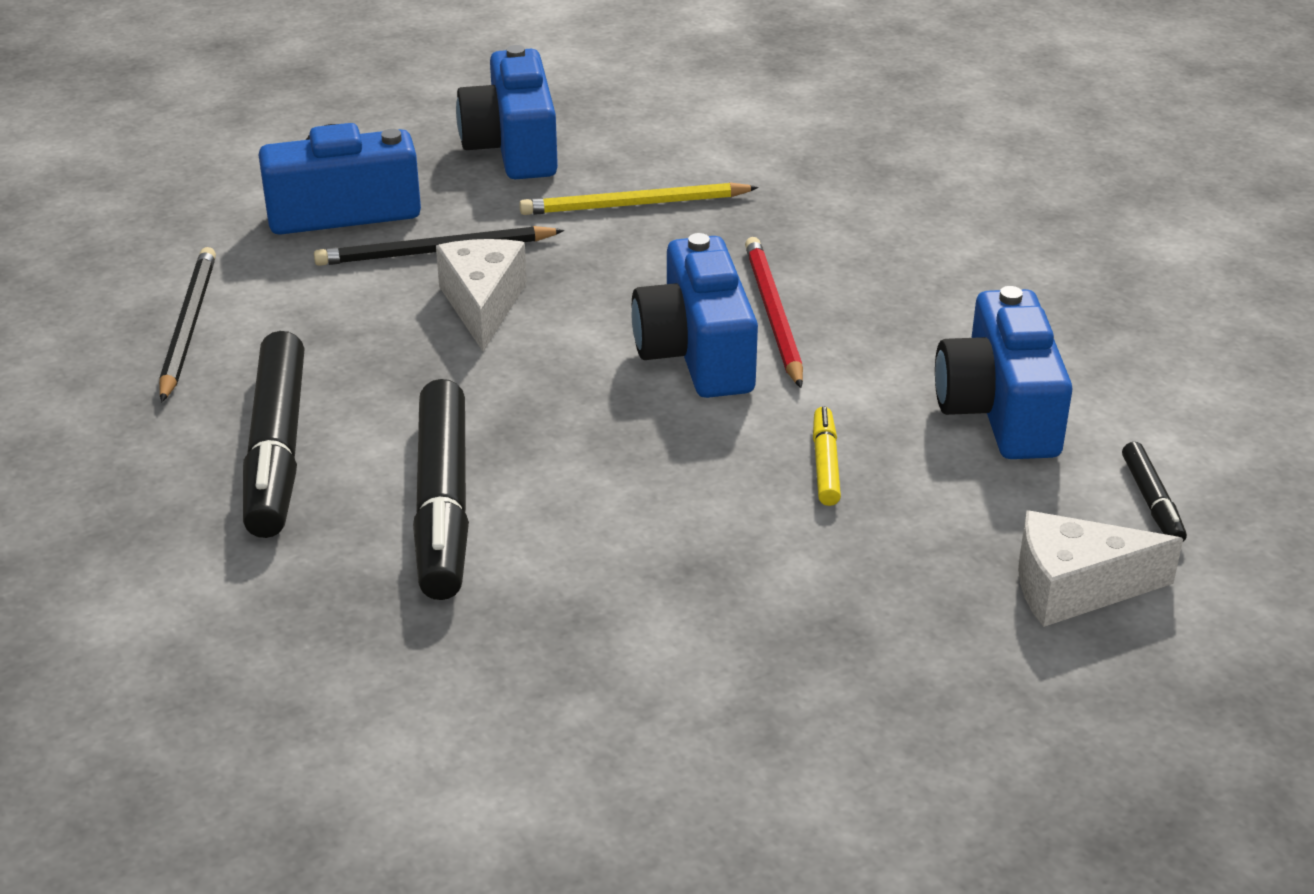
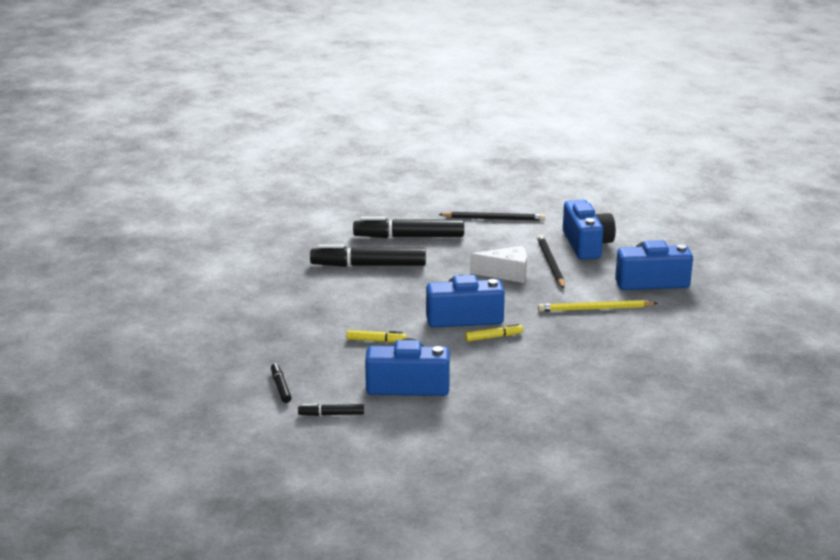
camera: 95 degrees right, 10 degrees down
(634, 205) = (595, 309): yellow pencil -> yellow pencil turned 90 degrees counterclockwise
(773, 314) = (493, 337): red pencil -> yellow marker
(1075, 587) = (280, 387): white cheese -> black marker

